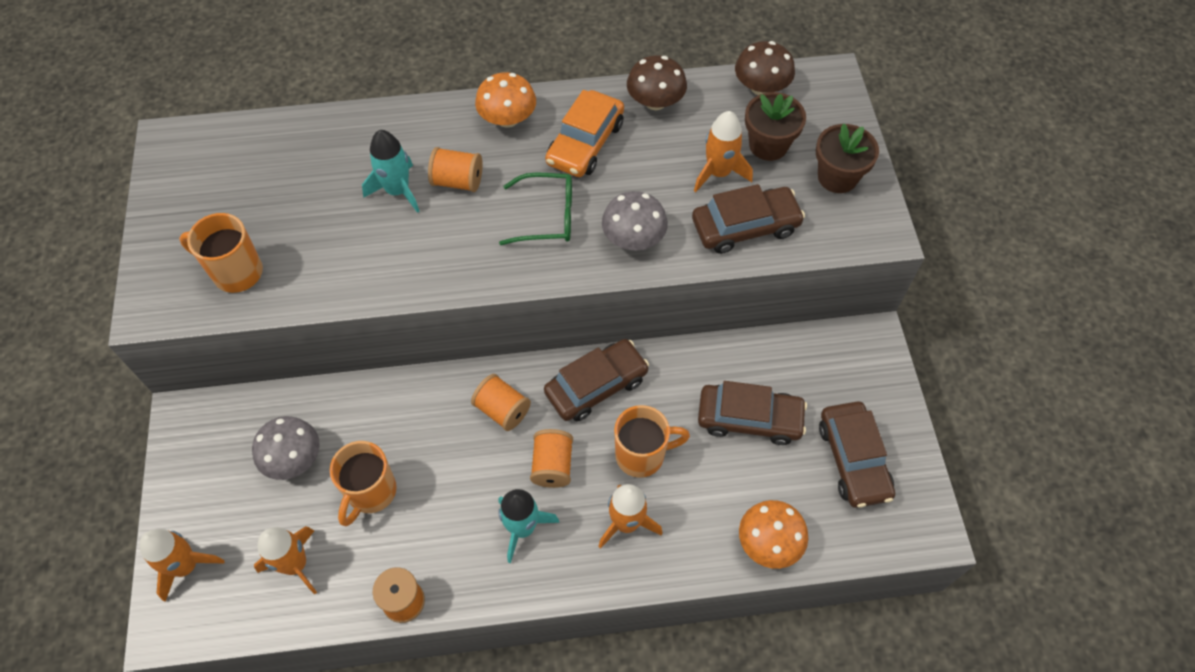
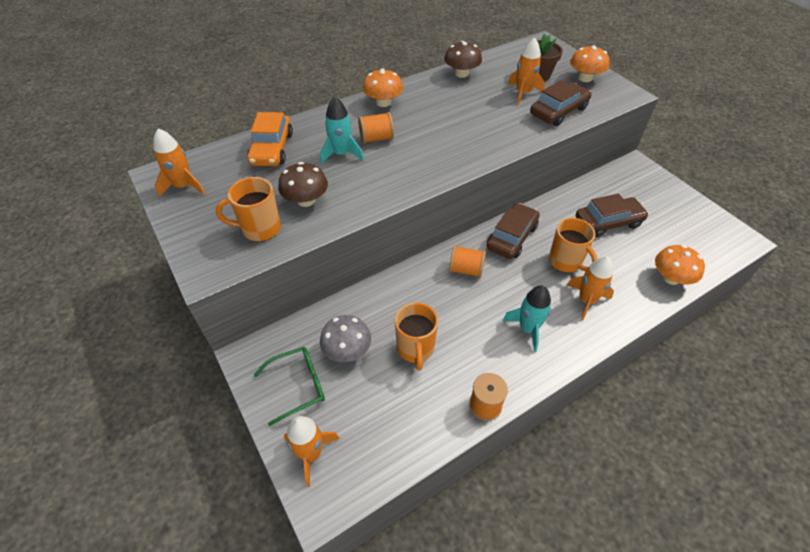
camera: 25 degrees left, 10 degrees down
(295, 564) = (393, 416): orange rocket -> orange rocket (183, 186)
(547, 216) = (444, 139): green glasses -> green glasses (298, 386)
(552, 465) = (519, 287): orange spool -> none
(585, 143) = (438, 101): orange car -> orange car (272, 149)
(633, 238) = (503, 134): grey mushroom -> none
(642, 455) = (566, 262): orange mug -> orange mug turned 90 degrees clockwise
(761, 87) = (512, 54): brown mushroom -> brown mushroom (306, 200)
(837, 177) = (585, 78): brown flower pot -> orange mushroom
(853, 459) = (676, 221): brown car -> none

